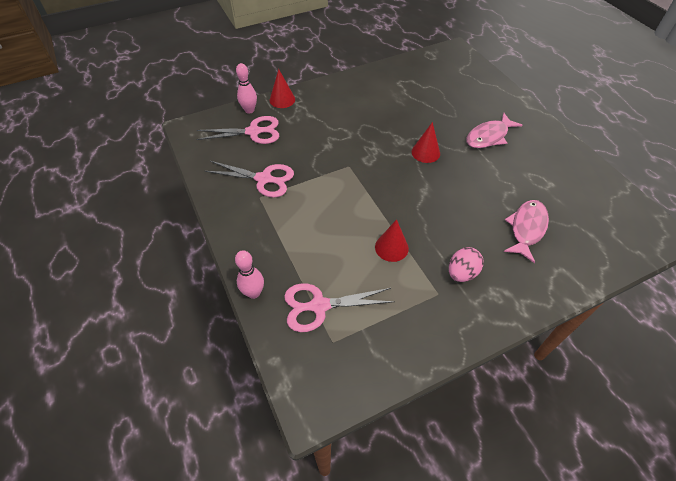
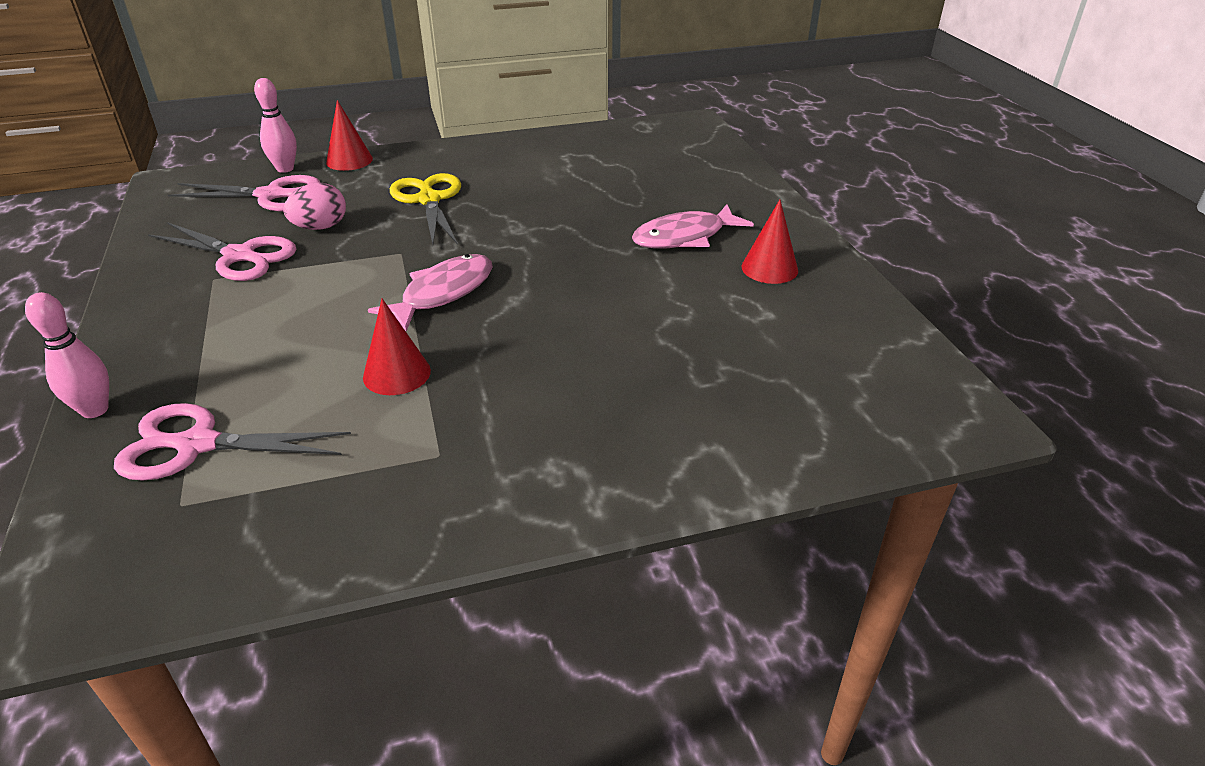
camera: 10 degrees right, 15 degrees down
(343, 125) = (429, 200): none -> yellow scissors
(425, 152) = (552, 248): red cone -> red cone (769, 268)
(462, 273) = (507, 428): pink egg -> pink egg (320, 227)
(526, 228) = (680, 375): pink fish -> pink fish (443, 293)

